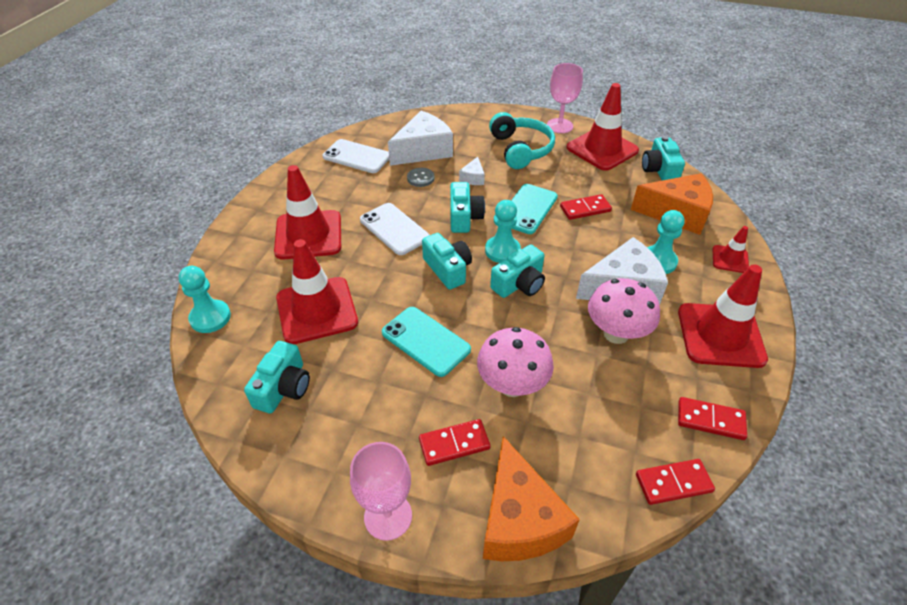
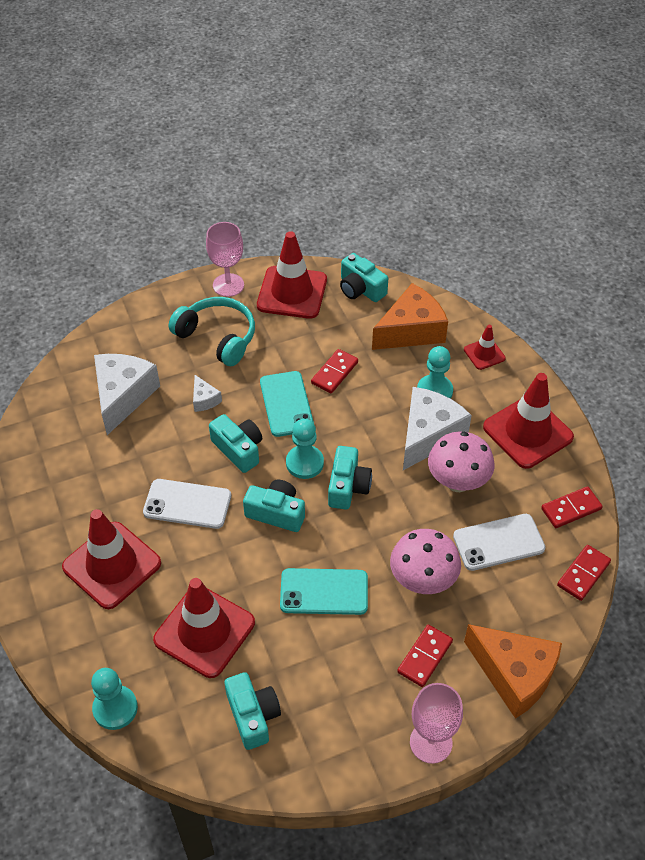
camera: 40 degrees left, 5 degrees up
(357, 157) = (60, 446): white phone -> white phone (498, 542)
(420, 178) = (154, 431): grey button -> none

